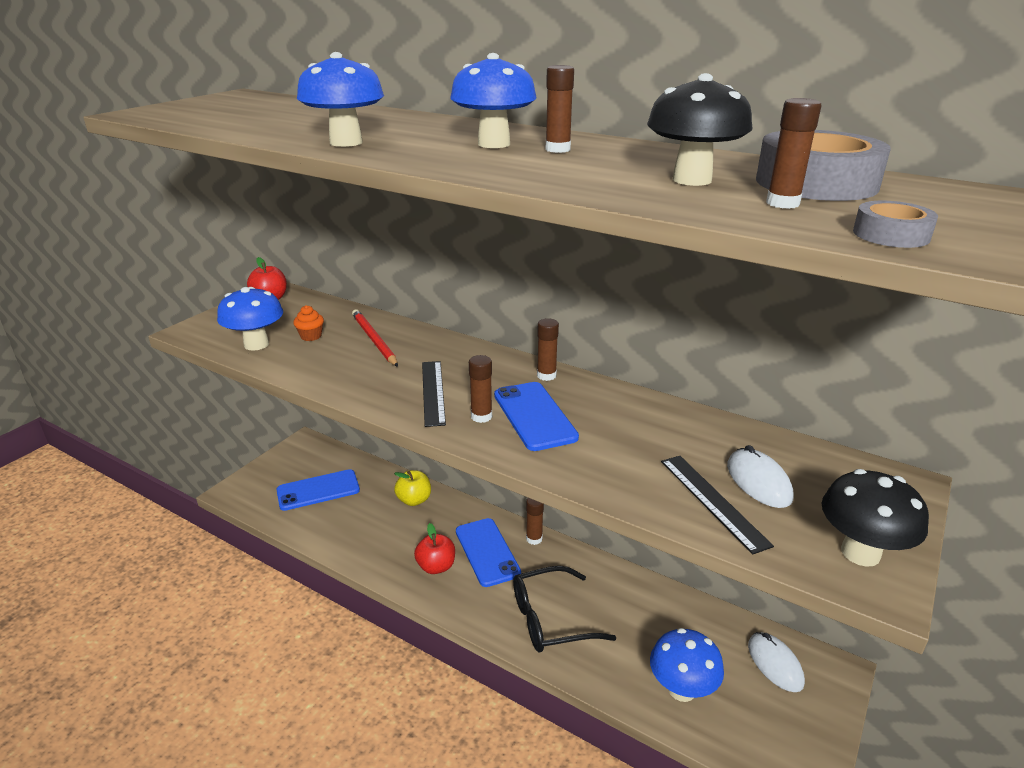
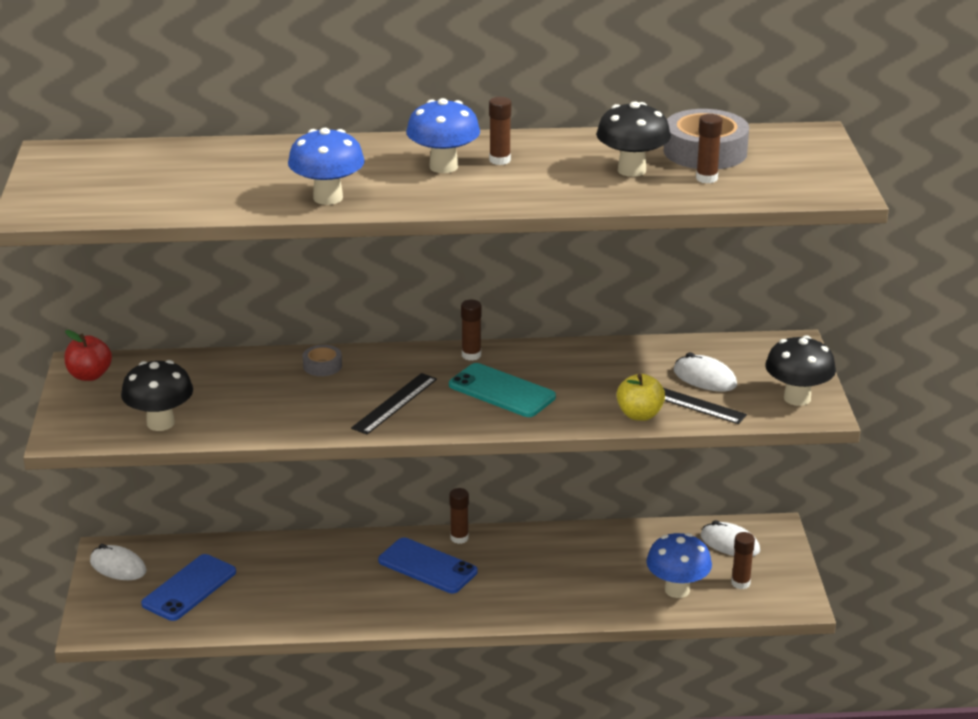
camera: 35 degrees left, 0 degrees up
(256, 344) = (160, 423): blue mushroom -> black mushroom
(298, 455) = (118, 567): none -> white mouse
(311, 336) = (202, 396): orange cupcake -> none
(374, 340) = (271, 378): red pencil -> none
(414, 500) = (305, 554): yellow apple -> yellow apple (639, 415)
(432, 392) = (394, 403): black ruler -> black ruler turned 75 degrees clockwise
(436, 566) = (393, 597): red apple -> none
(481, 416) = (461, 407): brown glue stick -> brown glue stick (740, 583)
(534, 416) = (502, 391): blue phone -> turquoise phone
(550, 619) = (535, 590): black glasses -> none
(891, 235) = (783, 189): grey tape -> grey tape (322, 366)

